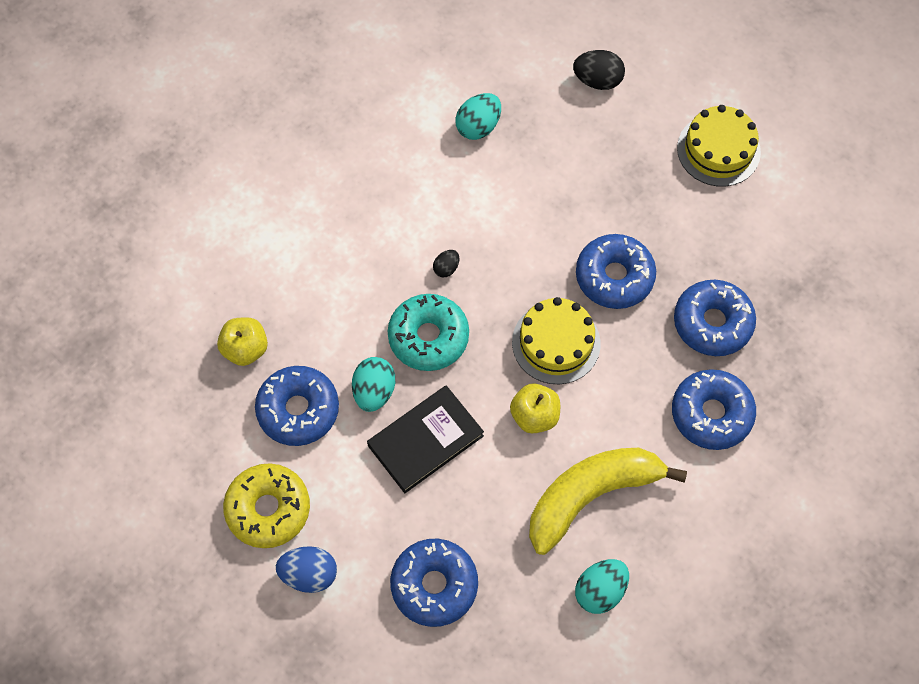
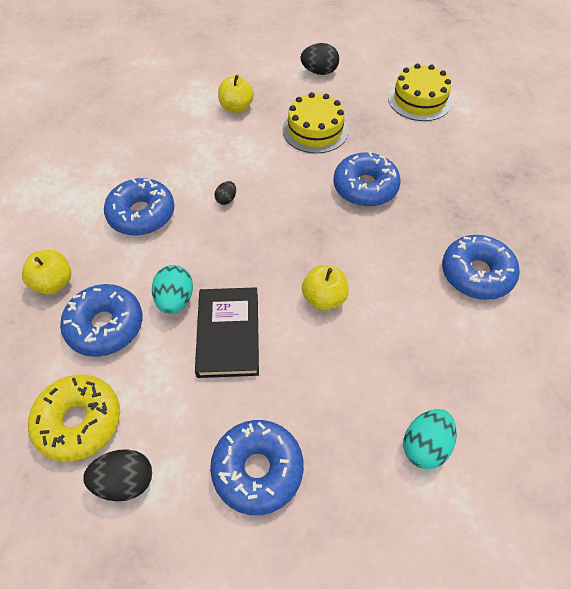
camera: 10 degrees left, 10 degrees down
(309, 574) = (125, 481): blue egg -> black egg
(425, 441) = (228, 334): black book -> black book turned 45 degrees counterclockwise
(428, 337) = (219, 251): turquoise donut -> none
(478, 126) = (236, 107): turquoise egg -> yellow apple
(556, 343) = (329, 240): yellow cake -> yellow cake (315, 130)
(591, 496) = (392, 358): yellow banana -> none
(712, 323) = (453, 208): blue donut -> blue donut (141, 214)

